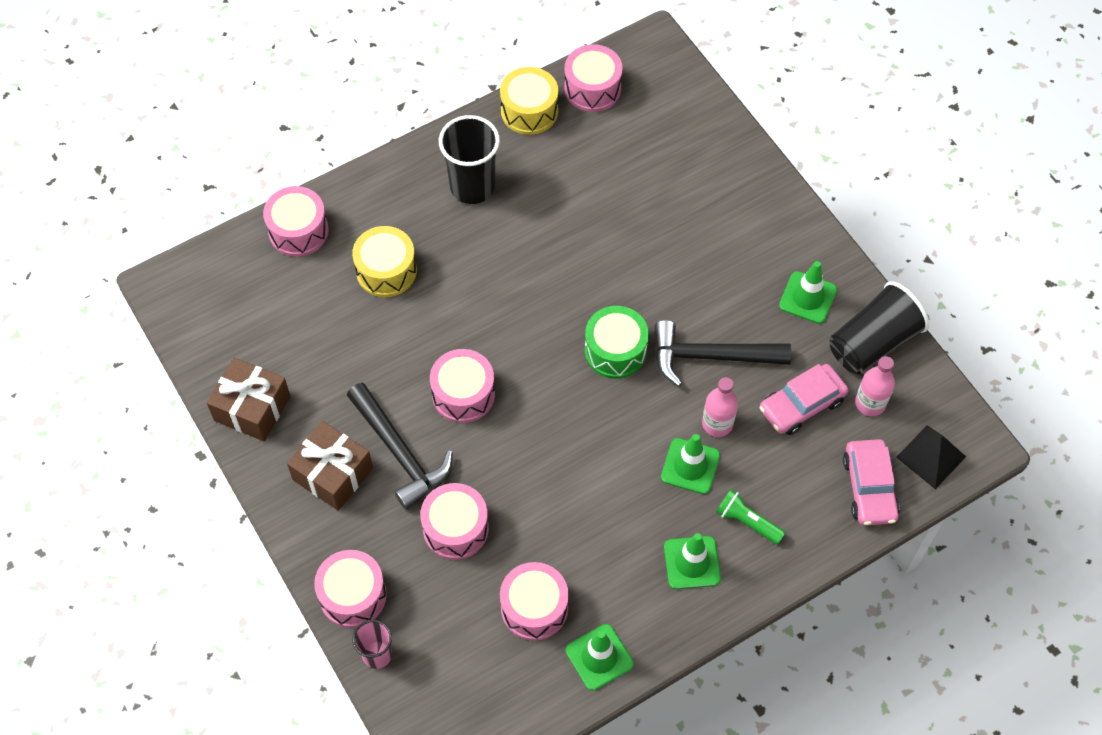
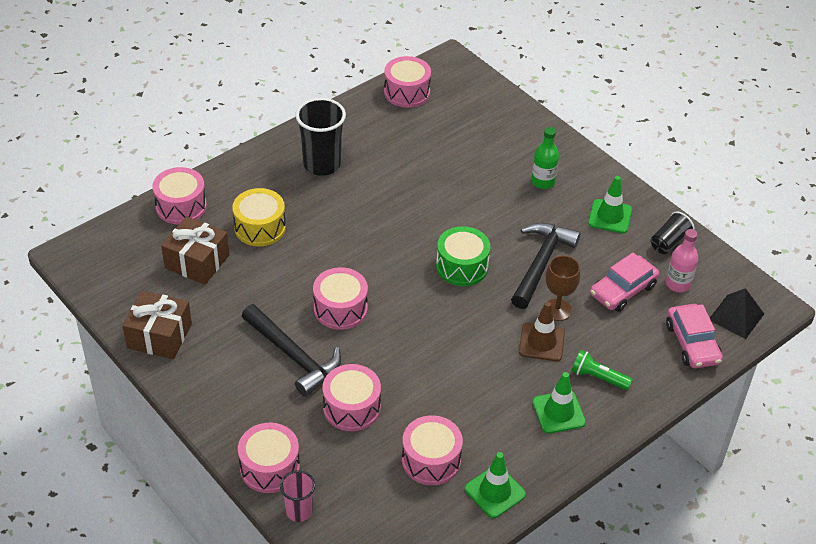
camera: 10 degrees left, 15 degrees down
(332, 474) = (237, 378): brown gift -> brown gift (197, 262)
(529, 111) = (359, 111): yellow drum -> none
(690, 466) = (541, 342): green traffic cone -> brown traffic cone
(710, 357) = (541, 264): black hammer -> black hammer turned 120 degrees clockwise
(717, 423) = (557, 310): pink bottle -> brown goblet
(735, 239) = (543, 182): none -> green bottle
(872, 342) = (669, 242): black cup -> black cup, size x0.57

